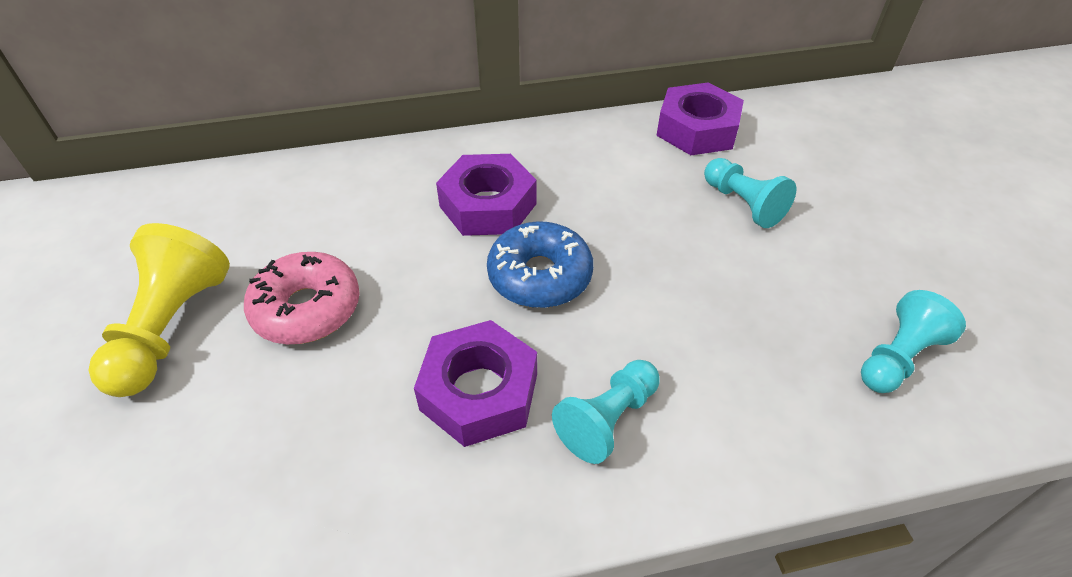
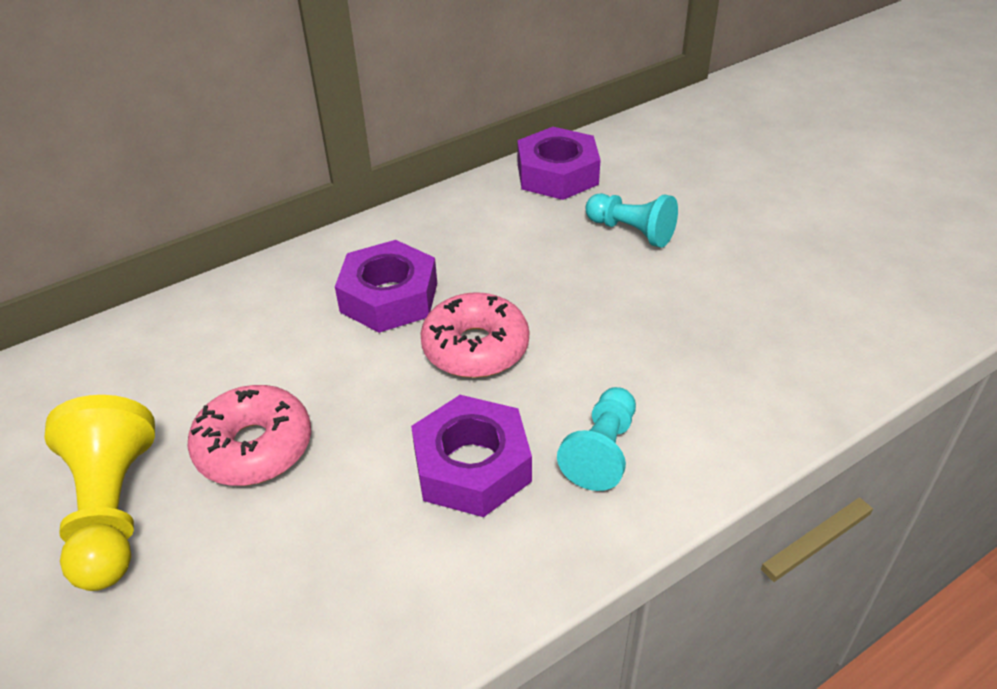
camera: 20 degrees left, 5 degrees down
(540, 276) = (475, 348): blue donut -> pink donut
(897, 358) = (817, 324): turquoise pawn -> none

